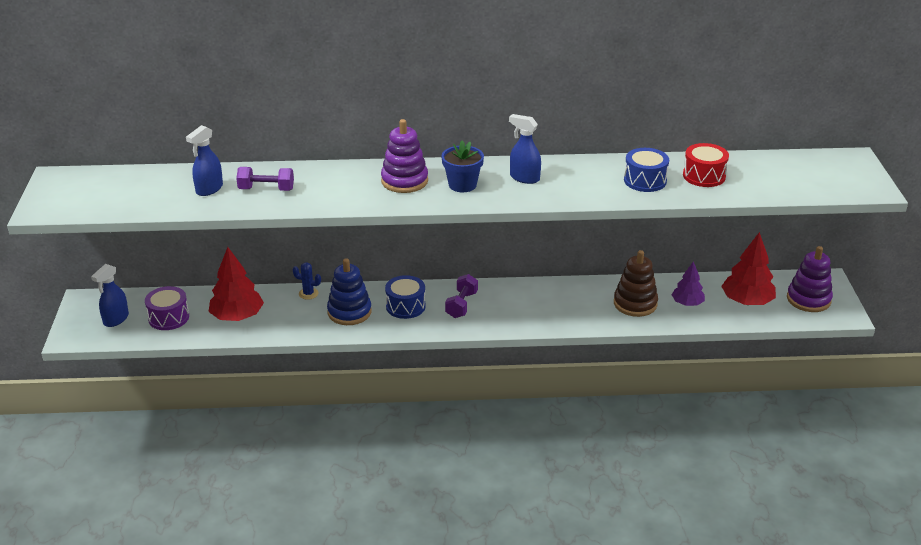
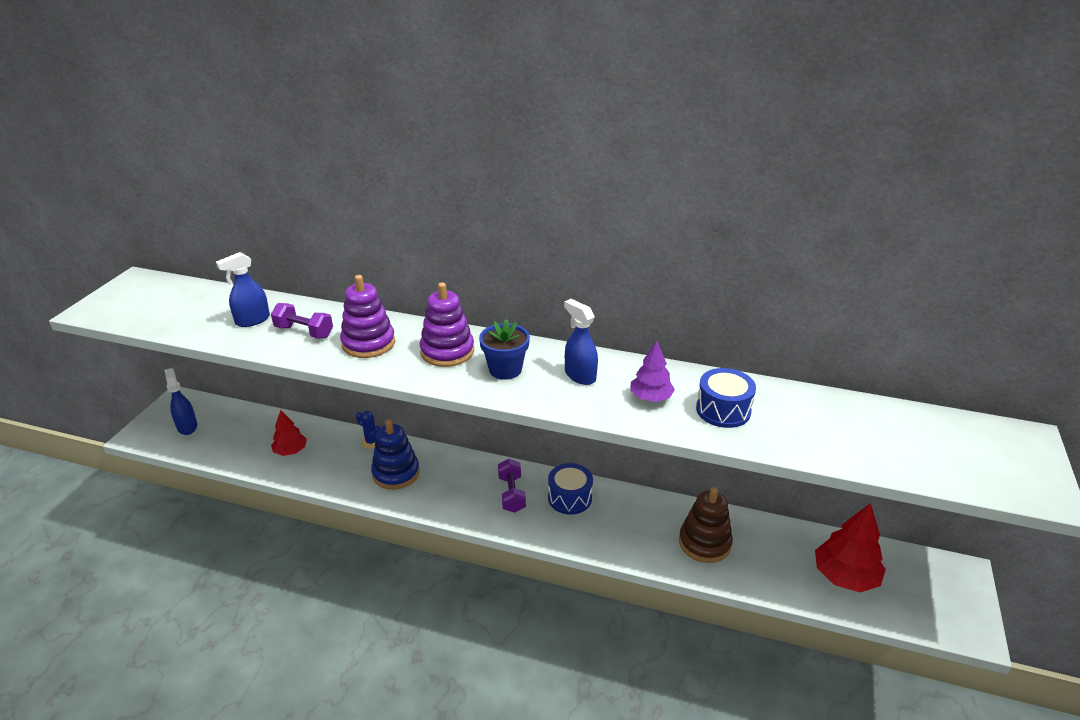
camera: 20 degrees right, 0 degrees up
(116, 319) = (187, 426): blue spray bottle -> blue spray bottle turned 105 degrees clockwise
(169, 317) = (231, 436): purple drum -> none
(237, 316) = (290, 451): red tree -> red tree, size x0.62
(405, 306) = (454, 481): blue drum -> blue drum (569, 498)
(461, 305) = (512, 494): purple dumbbell -> purple dumbbell turned 45 degrees counterclockwise
(687, 303) = (768, 559): purple tree -> purple tree (651, 397)
(704, 176) = (803, 420): red drum -> none
(808, 299) = (929, 595): purple stacking toy -> purple stacking toy (368, 343)

